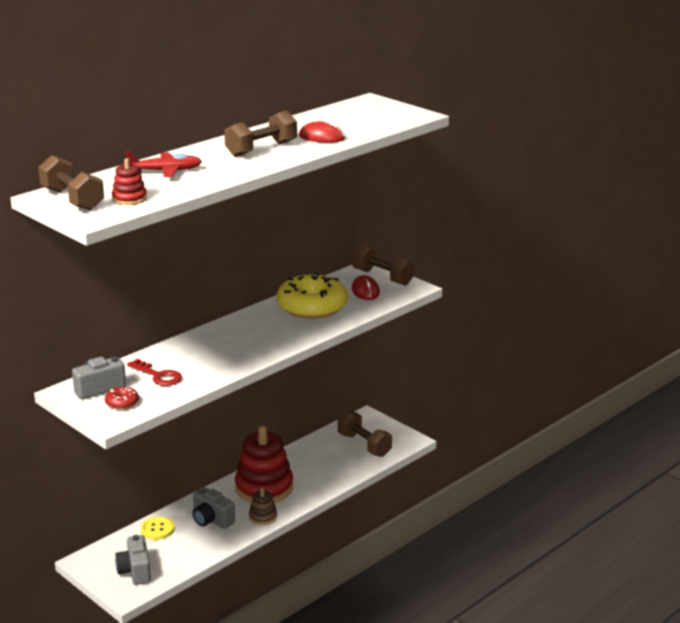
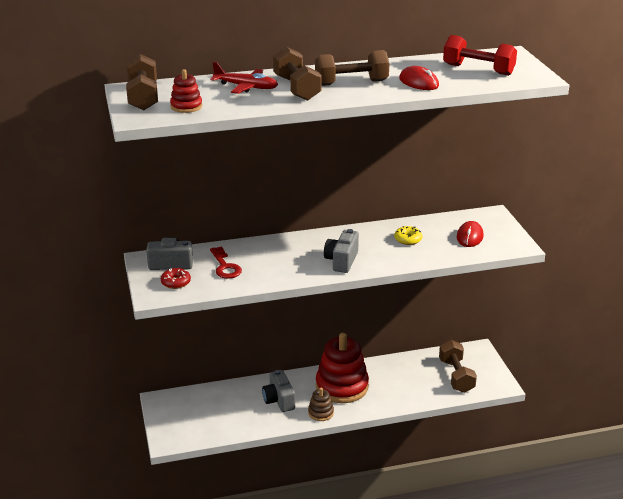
camera: 30 degrees right, 5 degrees up
(135, 571) = (188, 423): grey camera -> grey camera (341, 261)
(157, 529) = (232, 393): yellow button -> none
(312, 307) = (408, 239): yellow donut -> yellow donut, size x0.41
(360, 118) = (478, 70): none -> red dumbbell
(383, 277) = (498, 228): brown dumbbell -> brown dumbbell (296, 88)

